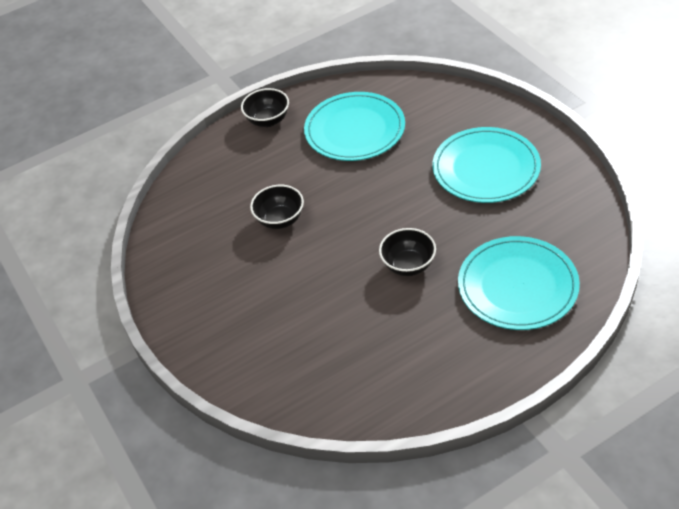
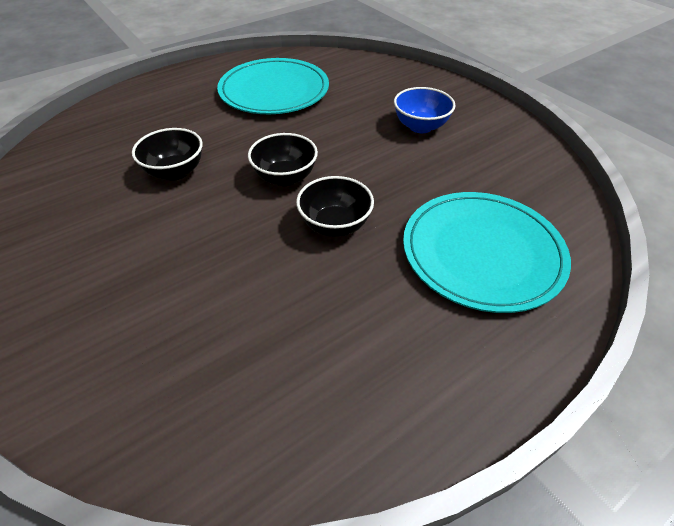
camera: 10 degrees left, 0 degrees up
(268, 120) = (181, 81): black bowl -> black bowl (285, 177)
(486, 168) = (420, 126): turquoise plate -> blue bowl

